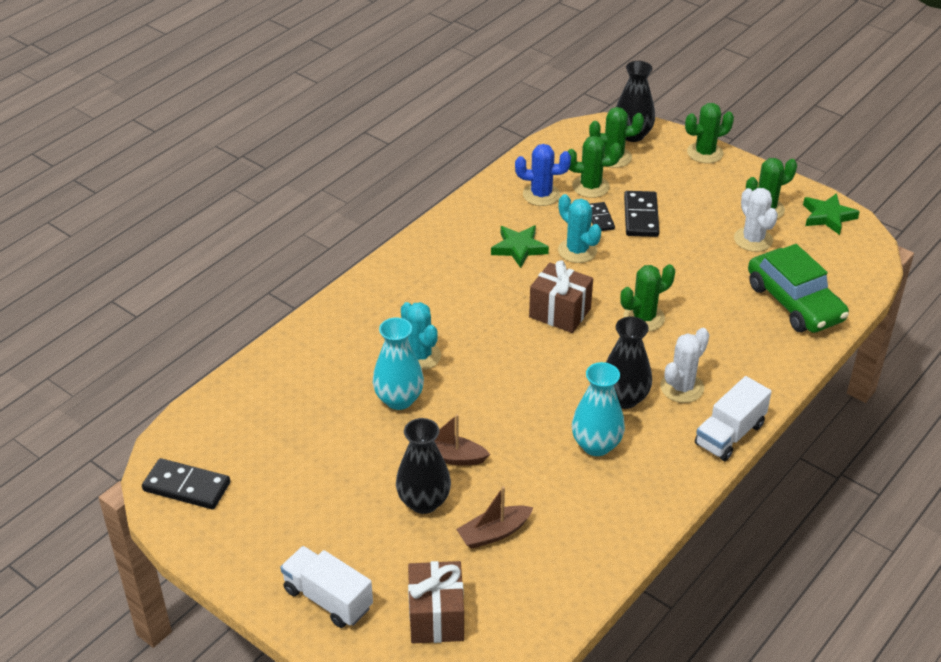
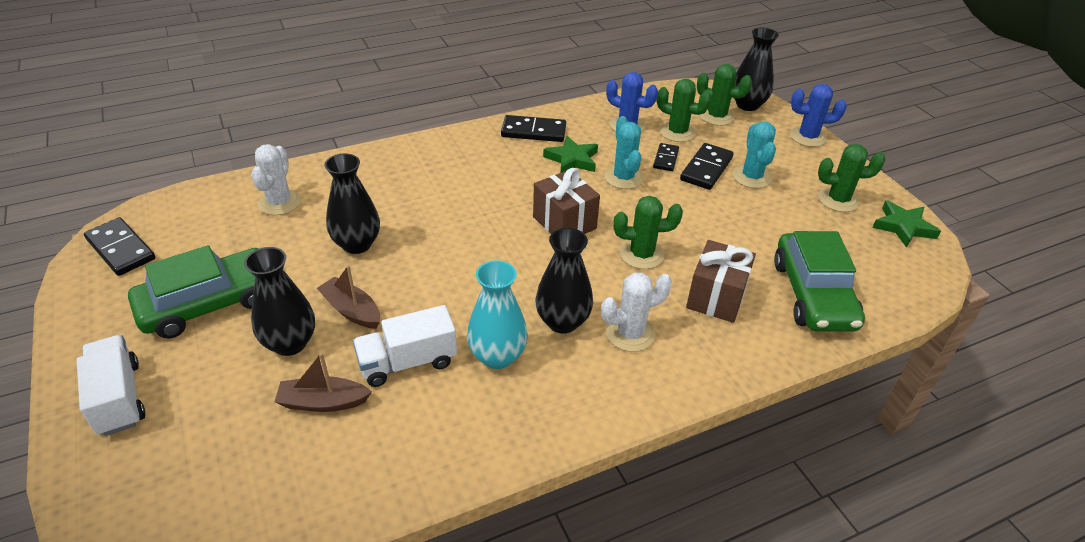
camera: 25 degrees right, 0 degrees up
(322, 499) = (210, 303): none -> green car
(399, 399) = (357, 244): turquoise vase -> black vase
(420, 356) = (409, 215): turquoise cactus -> turquoise cactus (751, 177)
(436, 617) = (189, 465): brown gift -> brown gift (716, 297)
(461, 231) = (533, 132): none -> black domino
(705, 153) = (808, 137): green cactus -> blue cactus
(730, 434) = (646, 402): white truck -> white truck (408, 362)
(753, 239) = (806, 222): white cactus -> white cactus (279, 202)

